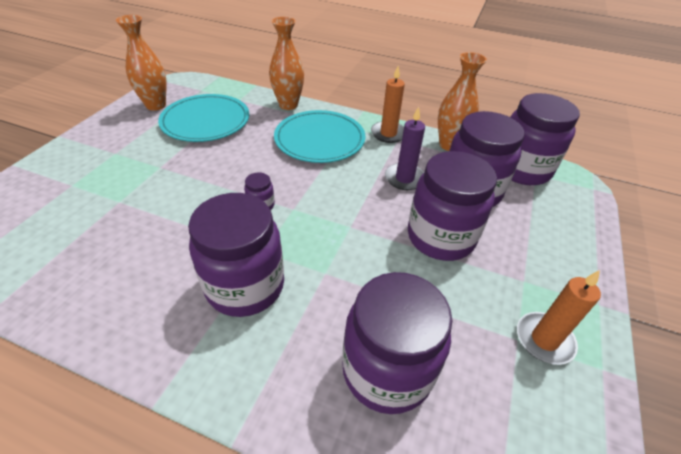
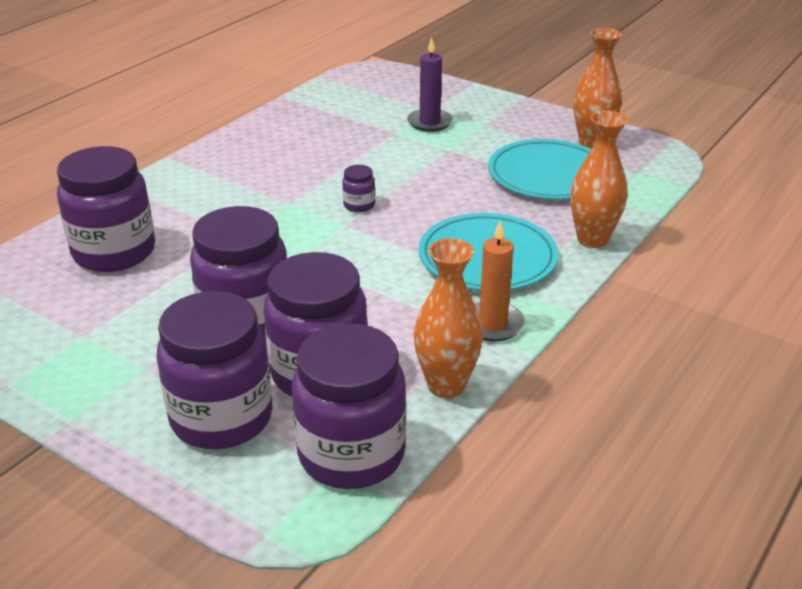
camera: 105 degrees right, 10 degrees down
(245, 286) = (249, 192): purple jar -> purple jar (221, 418)
(404, 178) = (371, 317): purple candle -> purple candle (429, 122)
(544, 340) = (68, 354): orange candle -> none

